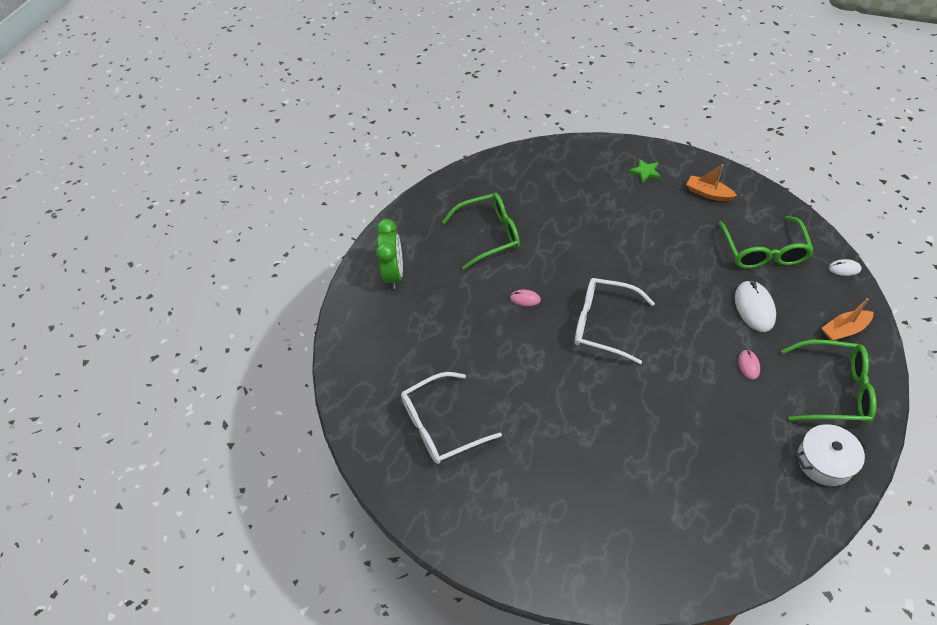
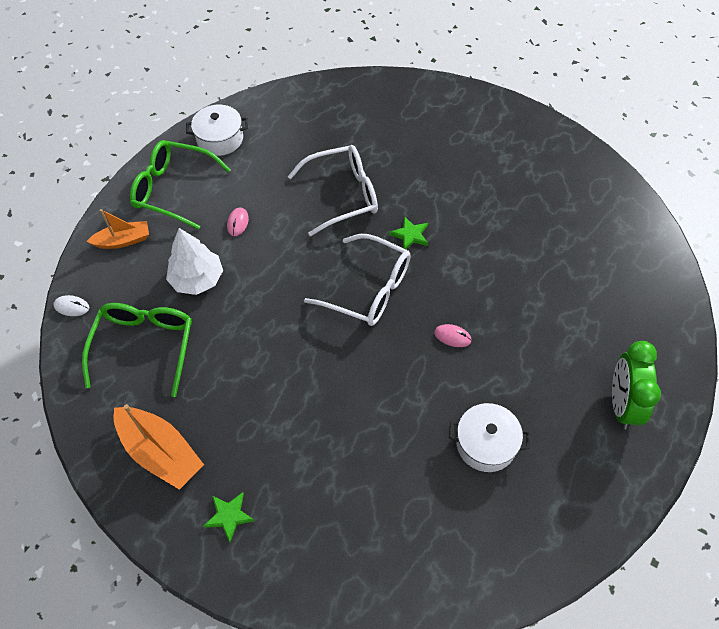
camera: 175 degrees left, 5 degrees up
(440, 426) = (559, 215): white glasses -> white glasses (343, 195)
(490, 235) = (486, 444): green glasses -> white pot
(580, 380) = (410, 235): none -> green star
(708, 193) = (161, 452): orange boat -> orange boat, size x1.58
(754, 307) = (197, 279): white mouse -> white tree

